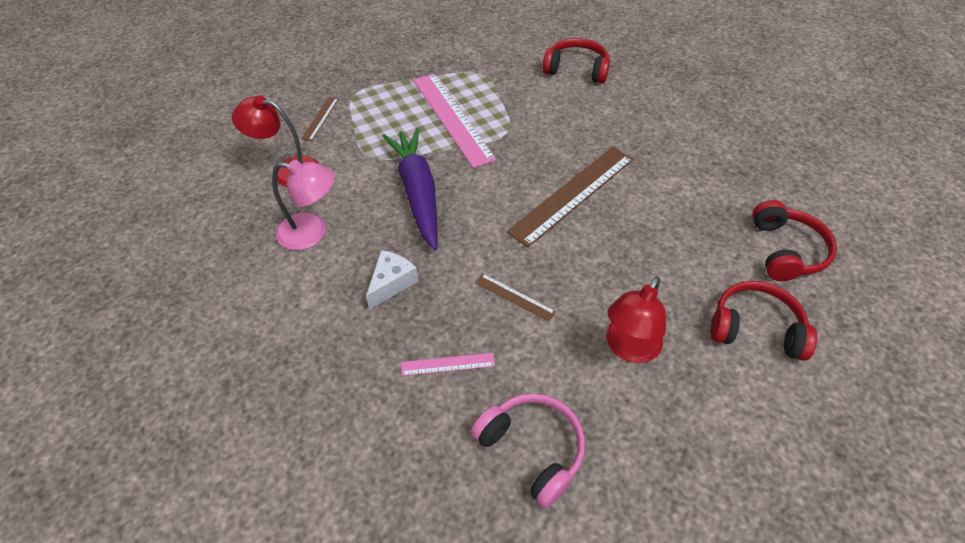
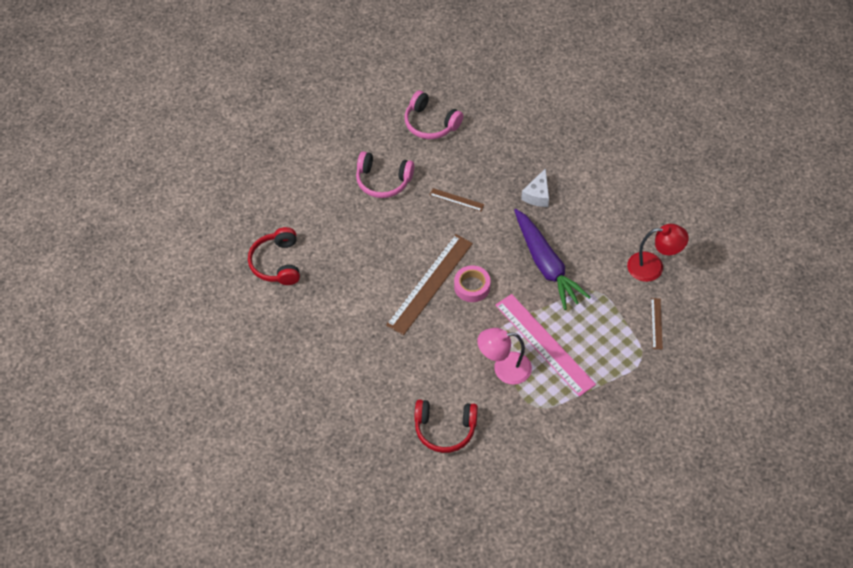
camera: 170 degrees right, 5 degrees up
(312, 233) = (606, 220): pink lamp -> pink lamp (504, 368)
(448, 364) = (486, 155): pink ruler -> none
(519, 183) = (472, 286): none -> pink tape
(628, 348) = (383, 181): red lamp -> pink headphones
(755, 328) = (306, 205): red headphones -> none

